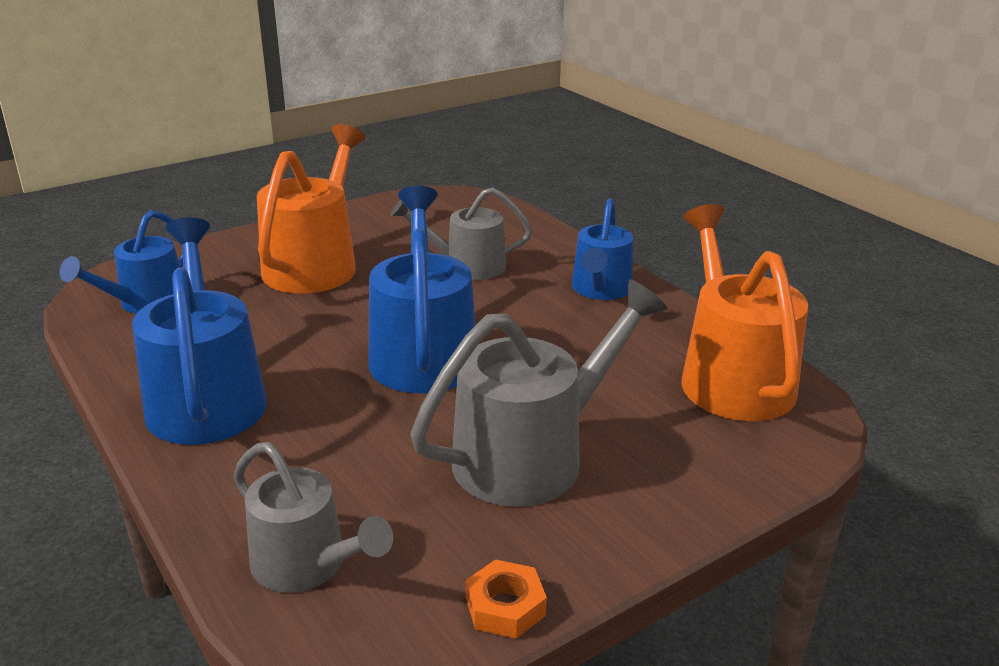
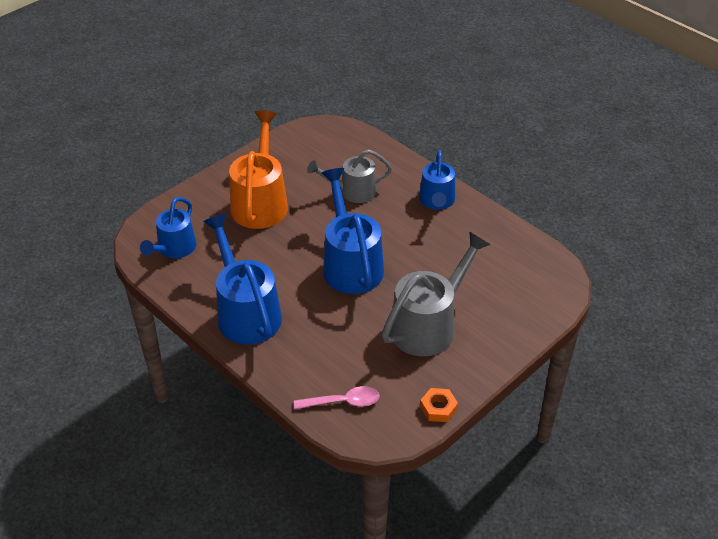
camera: 10 degrees left, 15 degrees up
(308, 565) = (343, 402): grey watering can -> pink spoon
(731, 376) = (519, 258): orange watering can -> none

